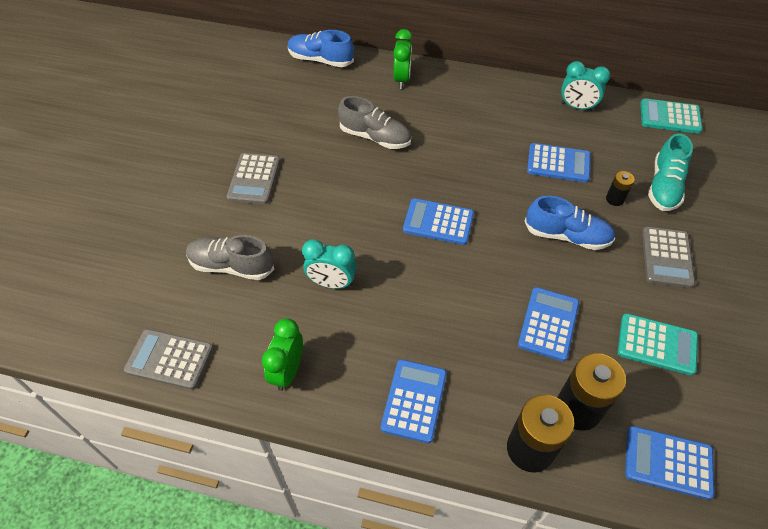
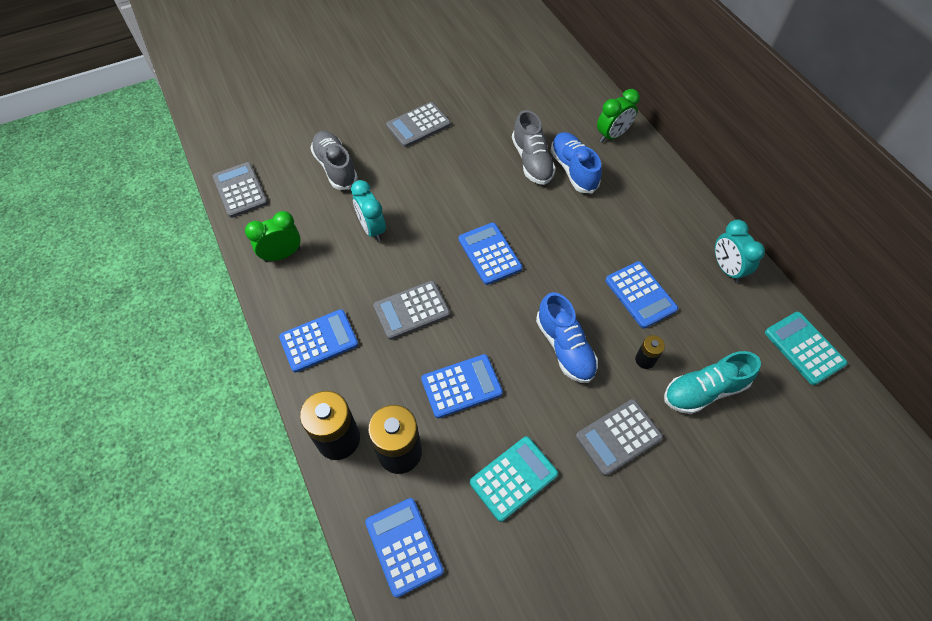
camera: 50 degrees right, 5 degrees up
(320, 60) = (573, 77): blue shoe -> blue shoe (573, 170)
(445, 310) = (411, 310): none -> grey calculator
(657, 344) = (513, 478): turquoise calculator -> turquoise calculator turned 105 degrees counterclockwise

